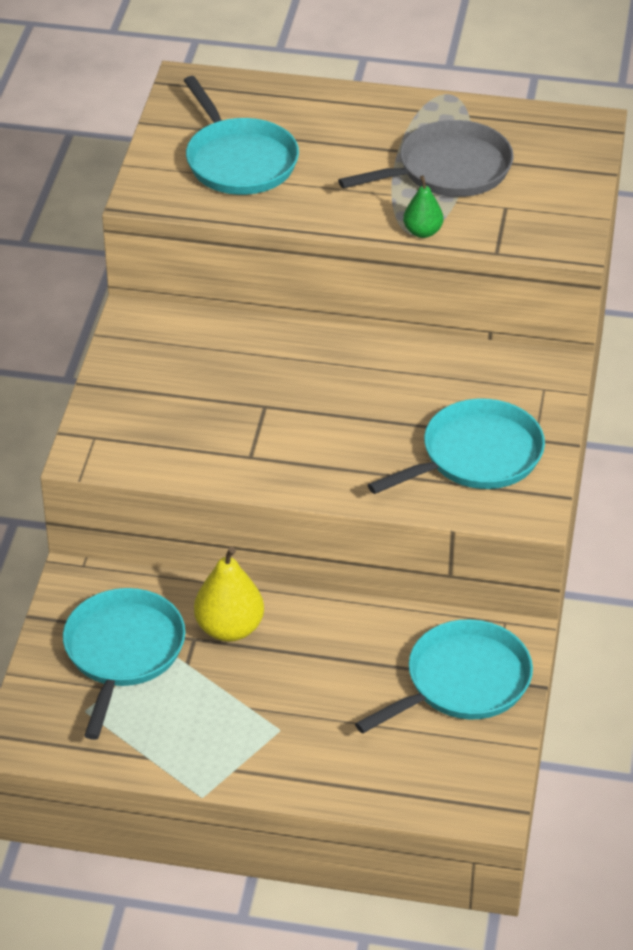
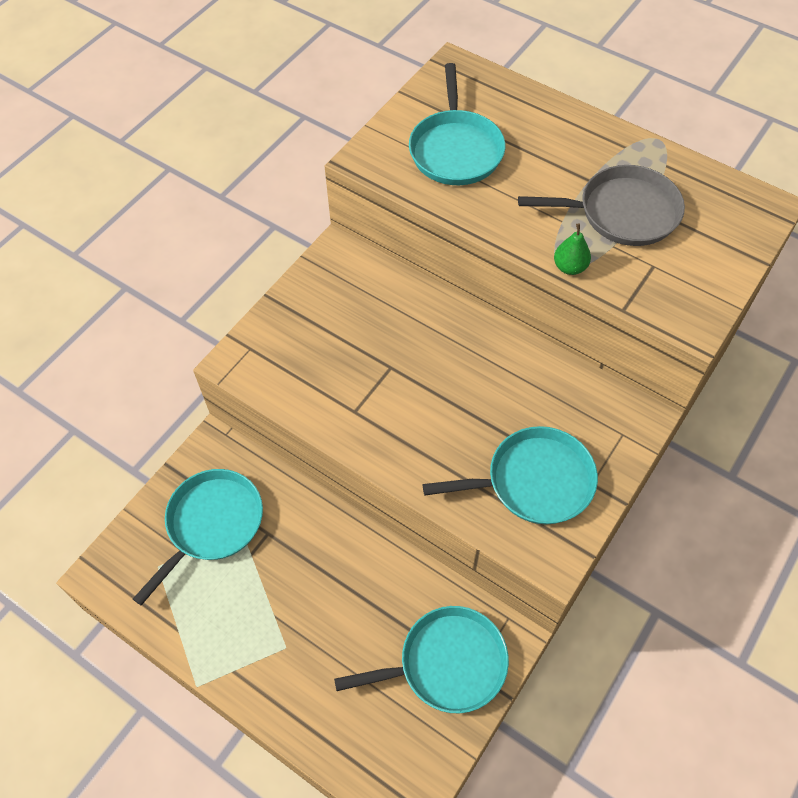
camera: 25 degrees right, 15 degrees up
(229, 628) = (297, 534): yellow pear -> none

